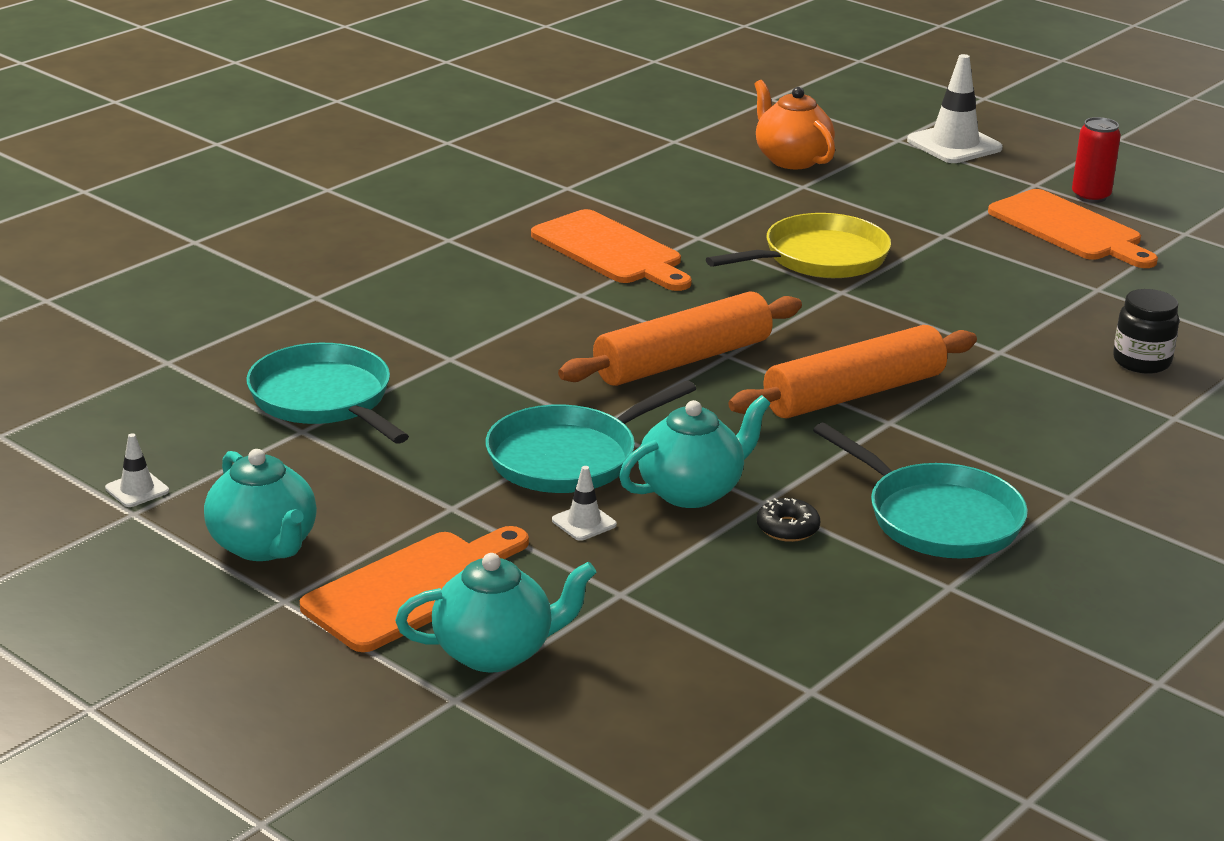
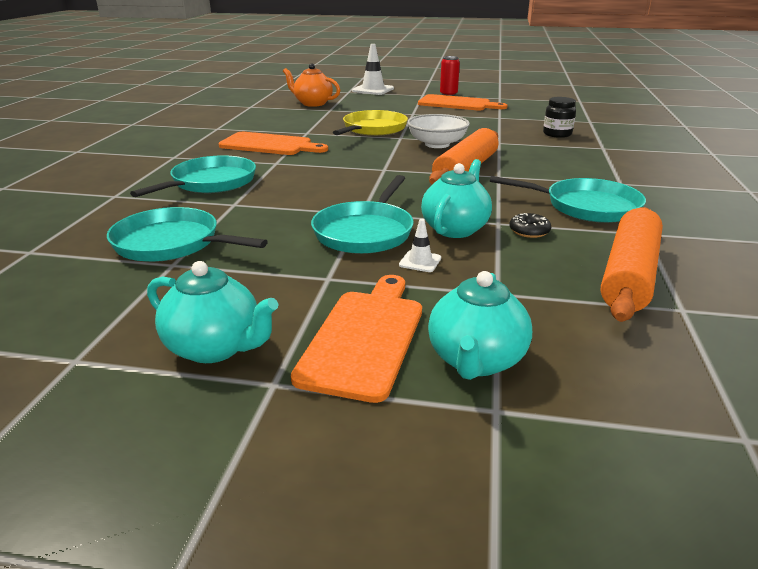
camera: 30 degrees left, 0 degrees up
(137, 490) = (65, 341): white traffic cone -> none
(455, 308) = (210, 183): none -> turquoise pan
(495, 652) = (476, 361): turquoise teapot -> turquoise teapot turned 150 degrees clockwise
(682, 360) = (365, 176): orange rolling pin -> orange rolling pin (629, 275)
(883, 325) = (437, 144): none -> white bowl

